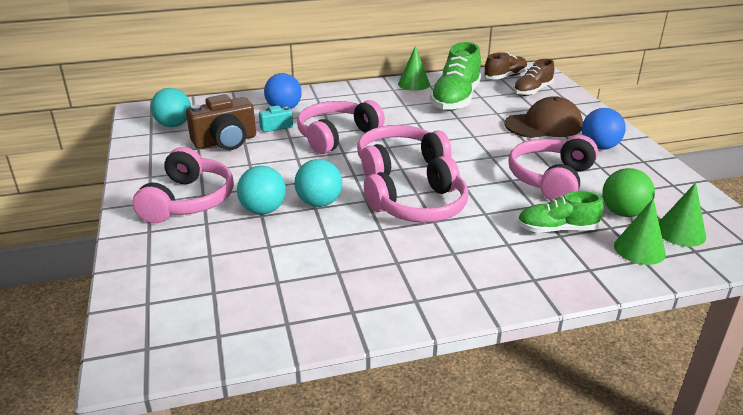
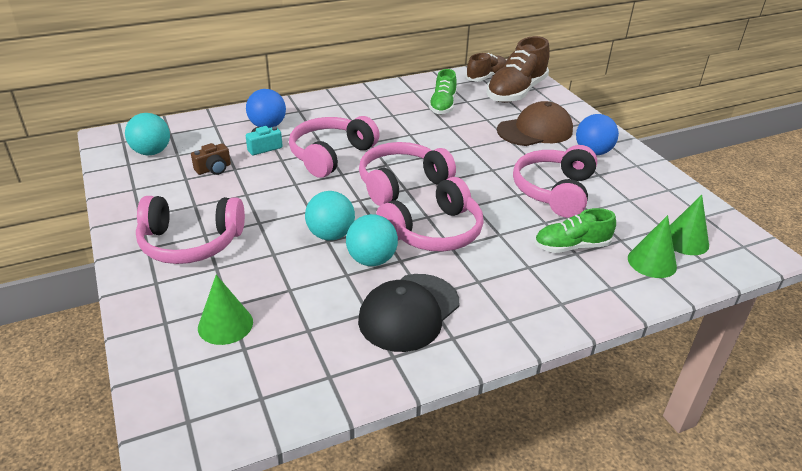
camera: 10 degrees left, 5 degrees up
(188, 200) = (190, 243): pink headphones -> pink headphones turned 90 degrees clockwise
(225, 141) = (214, 169): brown camera -> brown camera, size x0.52
(263, 210) = (274, 248): turquoise ball -> turquoise ball (371, 260)
(377, 274) = (409, 312): none -> black cap
(414, 84) = (396, 89): green cone -> green cone (225, 324)
(455, 99) = (442, 106): green shoe -> green shoe, size x0.60
(532, 91) = (516, 92): brown shoe -> brown shoe, size x1.65
(623, 213) = (629, 223): green ball -> none

